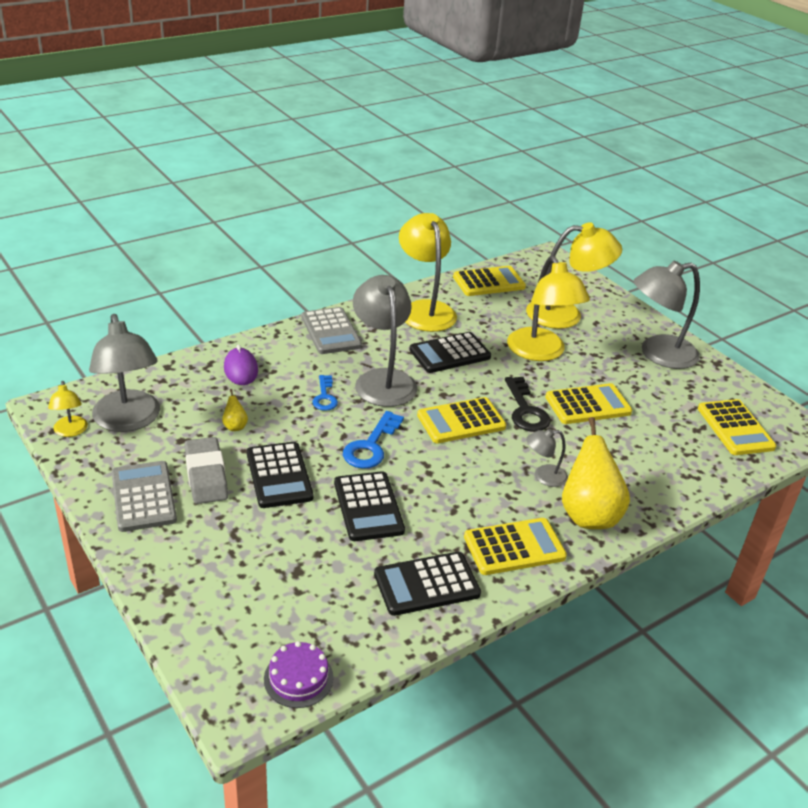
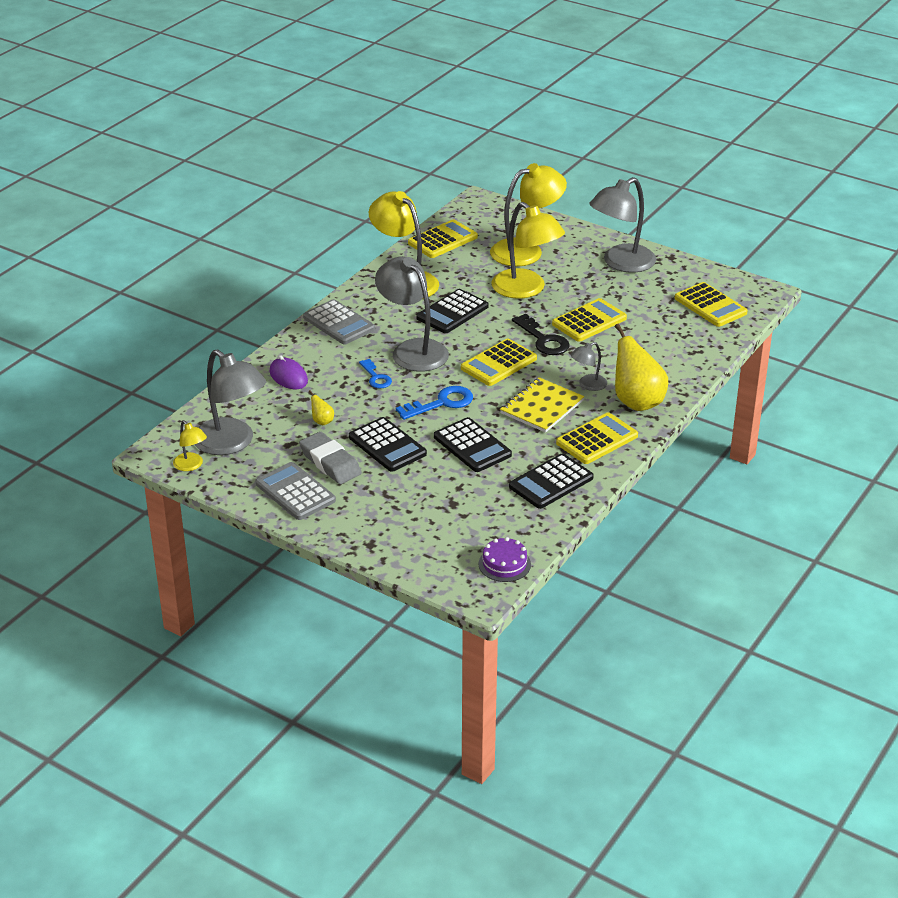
camera: 20 degrees left, 0 degrees up
(371, 446) = (441, 403): blue key -> blue key turned 120 degrees counterclockwise
(476, 486) = (542, 407): none -> yellow notebook

